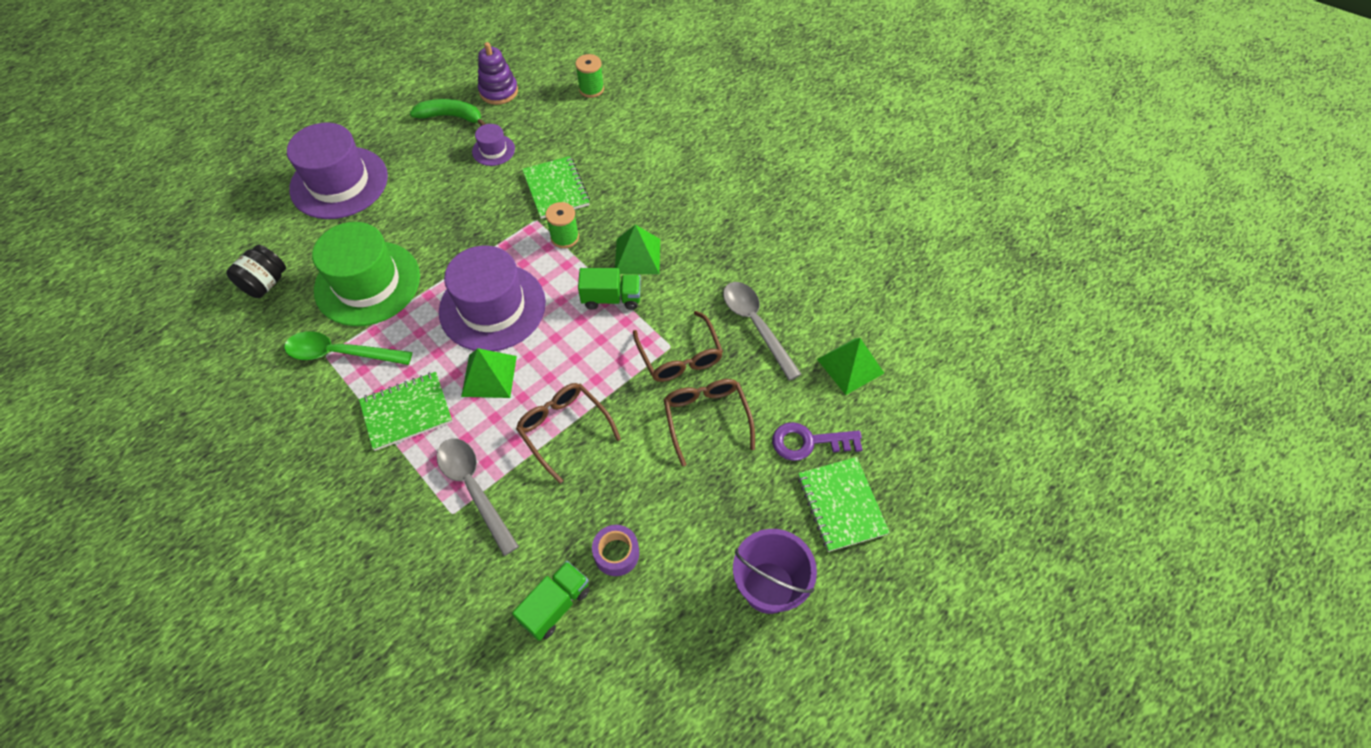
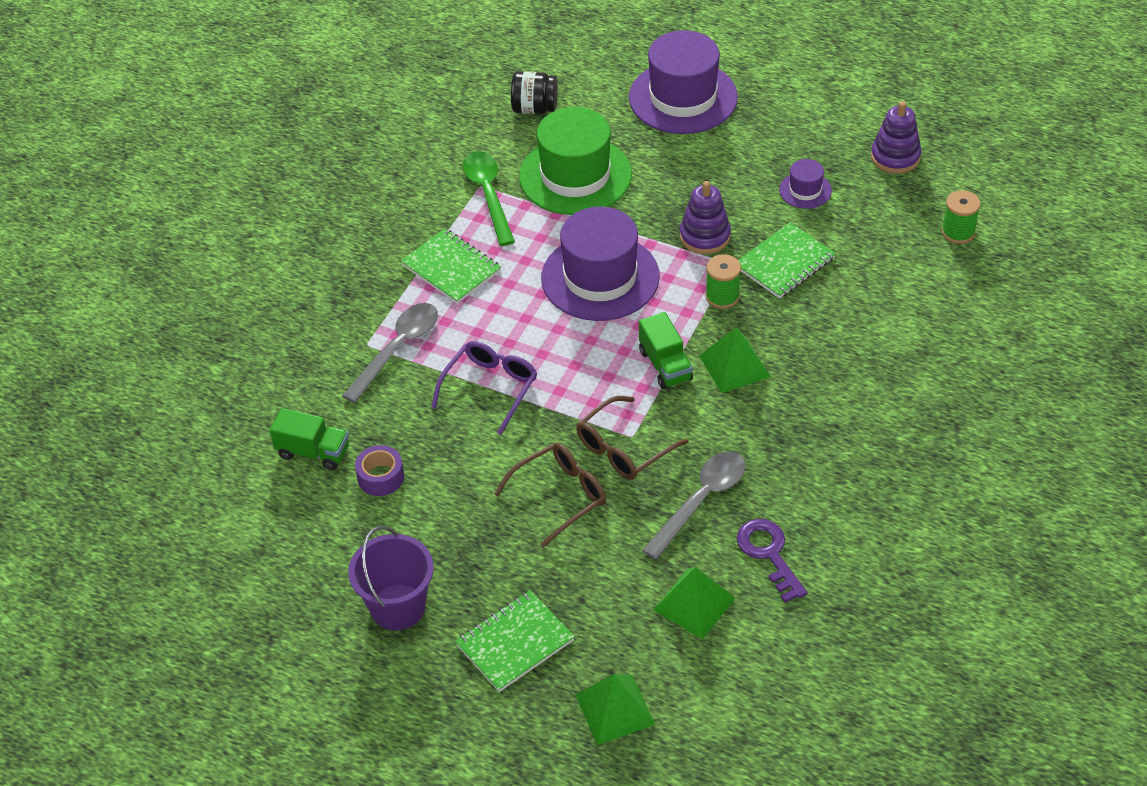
camera: 70 degrees right, 10 degrees down
(451, 117) = (829, 136): green banana -> none
(489, 376) = (520, 309): green pyramid -> green pyramid (615, 709)
(496, 225) = (705, 236): none -> purple stacking toy
(564, 429) = (490, 388): brown glasses -> purple glasses
(809, 442) = (576, 593): purple key -> purple key (769, 554)

